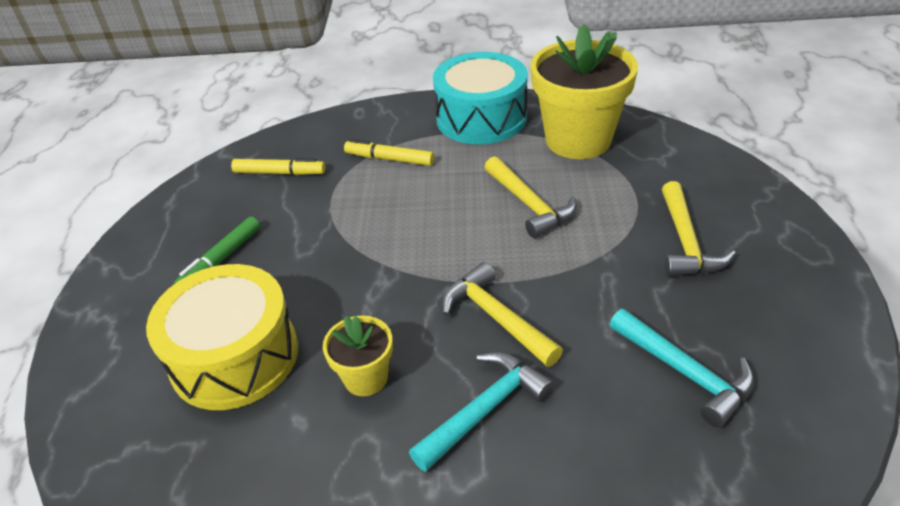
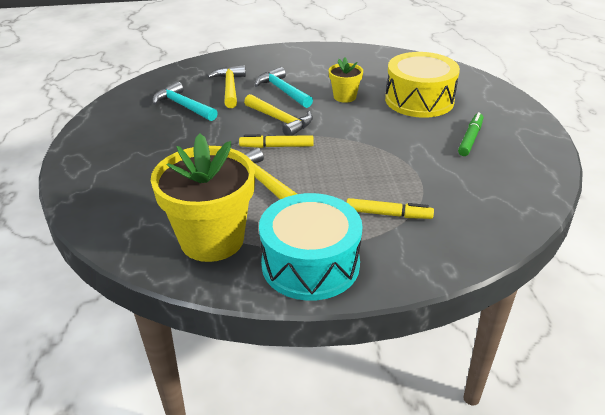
camera: 170 degrees right, 5 degrees down
(279, 173) = (481, 198): yellow marker -> yellow marker (276, 146)
(485, 410) = (283, 91): turquoise hammer -> turquoise hammer turned 105 degrees clockwise
(685, 242) = (153, 161): yellow hammer -> yellow hammer (230, 88)

